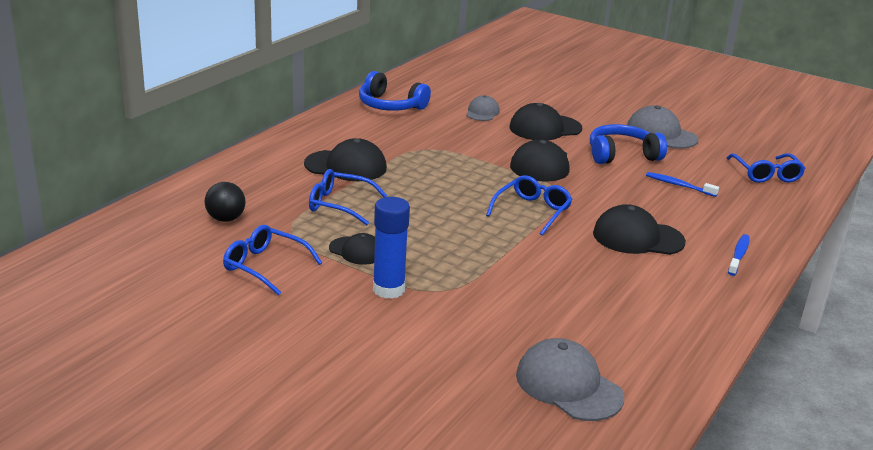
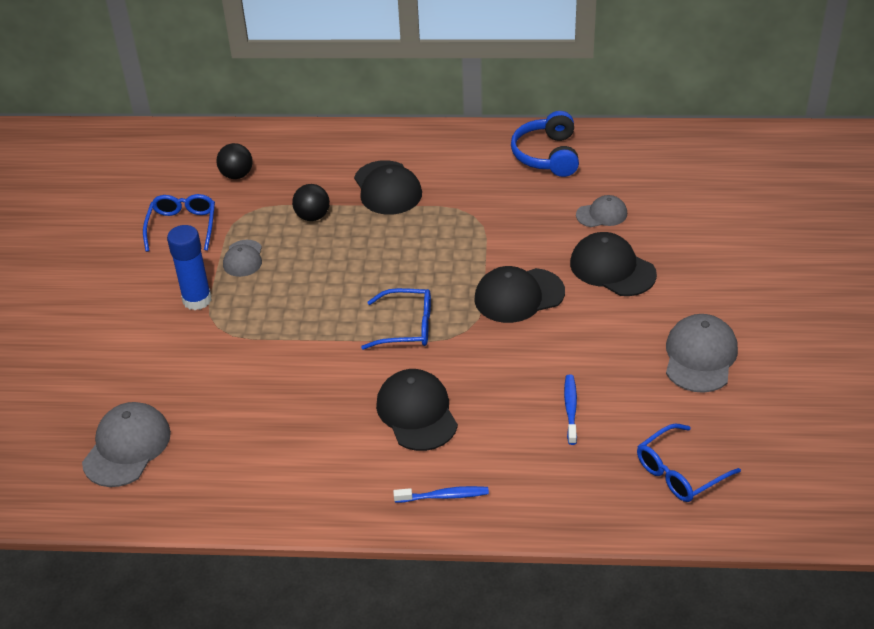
camera: 65 degrees right, 15 degrees up
(339, 205) = (312, 216): blue glasses -> black ball
(356, 251) = (243, 258): black cap -> grey cap
(621, 155) = (604, 344): blue headphones -> none

